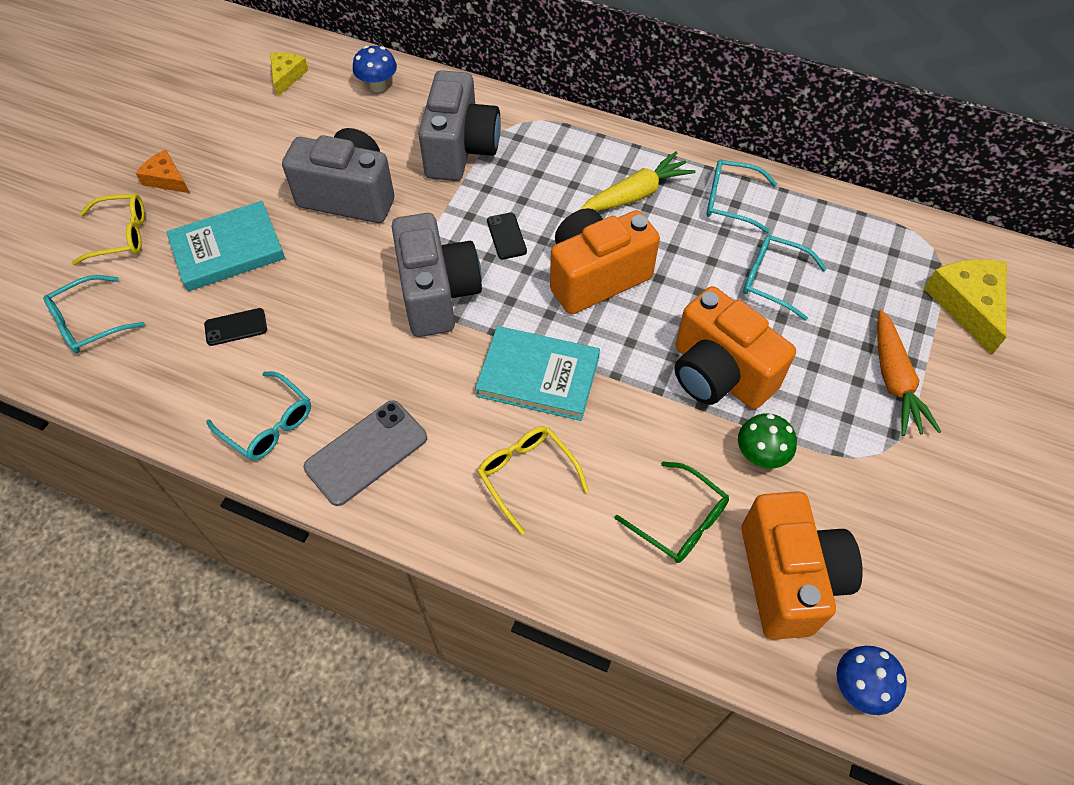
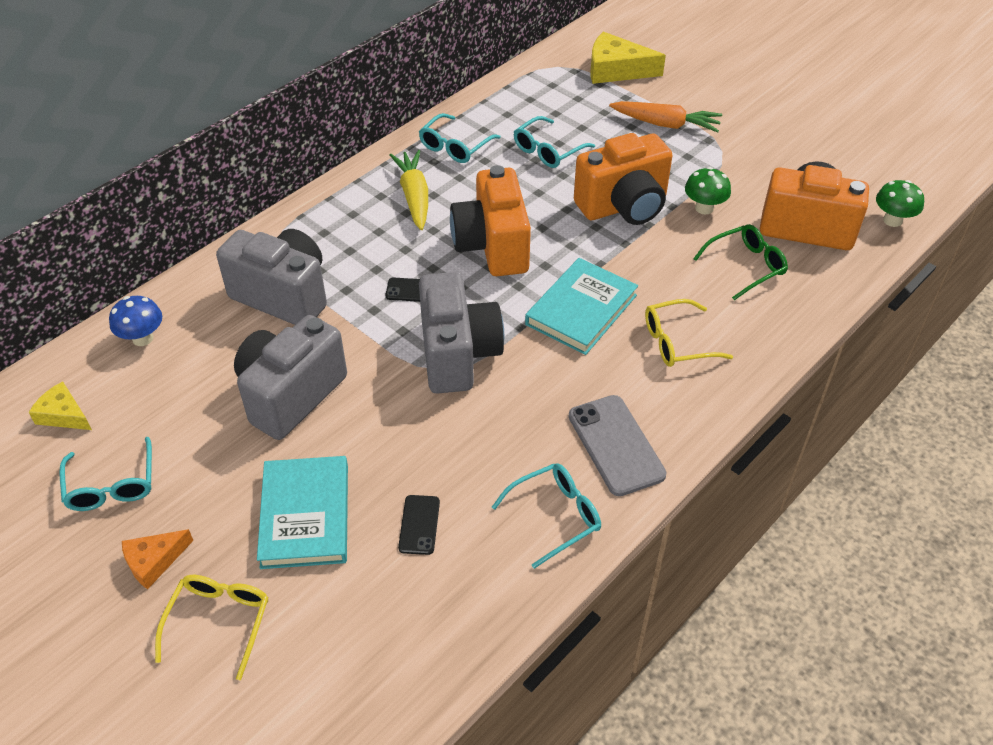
camera: 70 degrees left, 10 degrees down
(88, 323) = (342, 672): turquoise glasses -> turquoise glasses (112, 485)
(437, 294) = (458, 354): grey camera -> grey camera turned 75 degrees clockwise
(859, 687) = (892, 220): blue mushroom -> green mushroom

